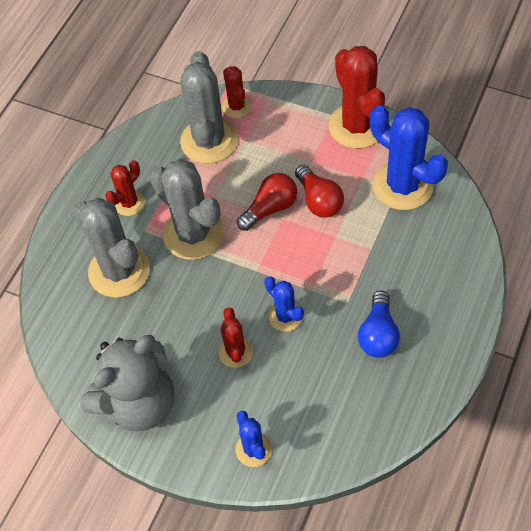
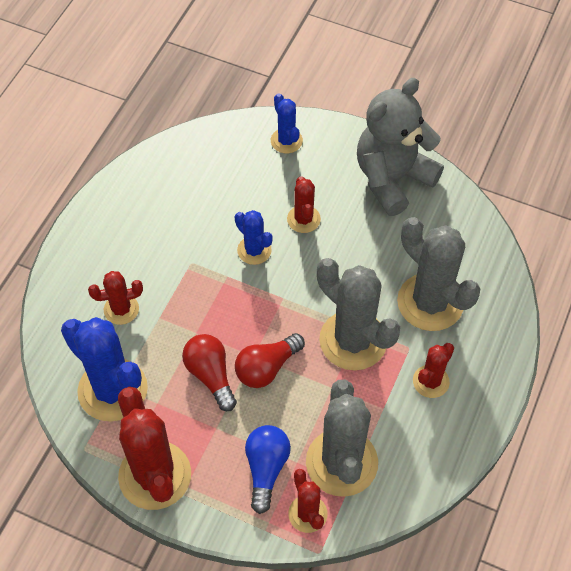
camera: 175 degrees right, 0 degrees up
(378, 334) = (164, 231): blue light bulb -> blue light bulb (266, 469)
(408, 254) = (121, 309): none -> red cactus

